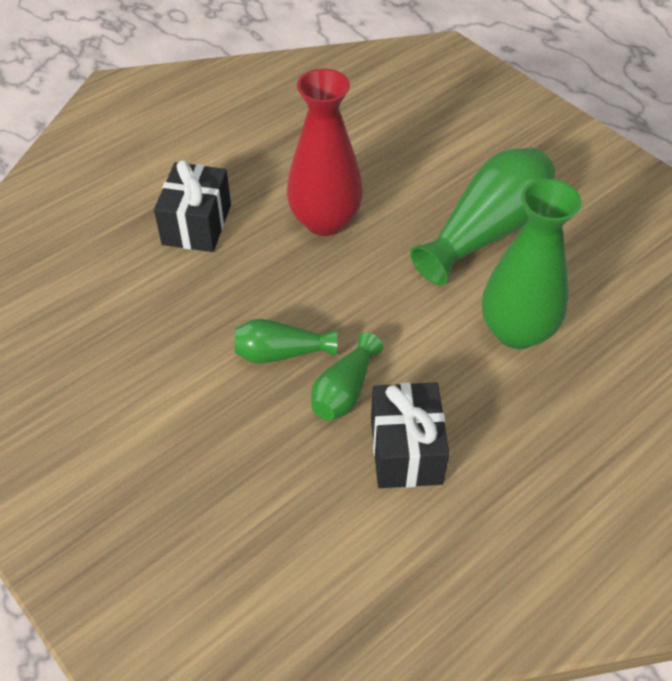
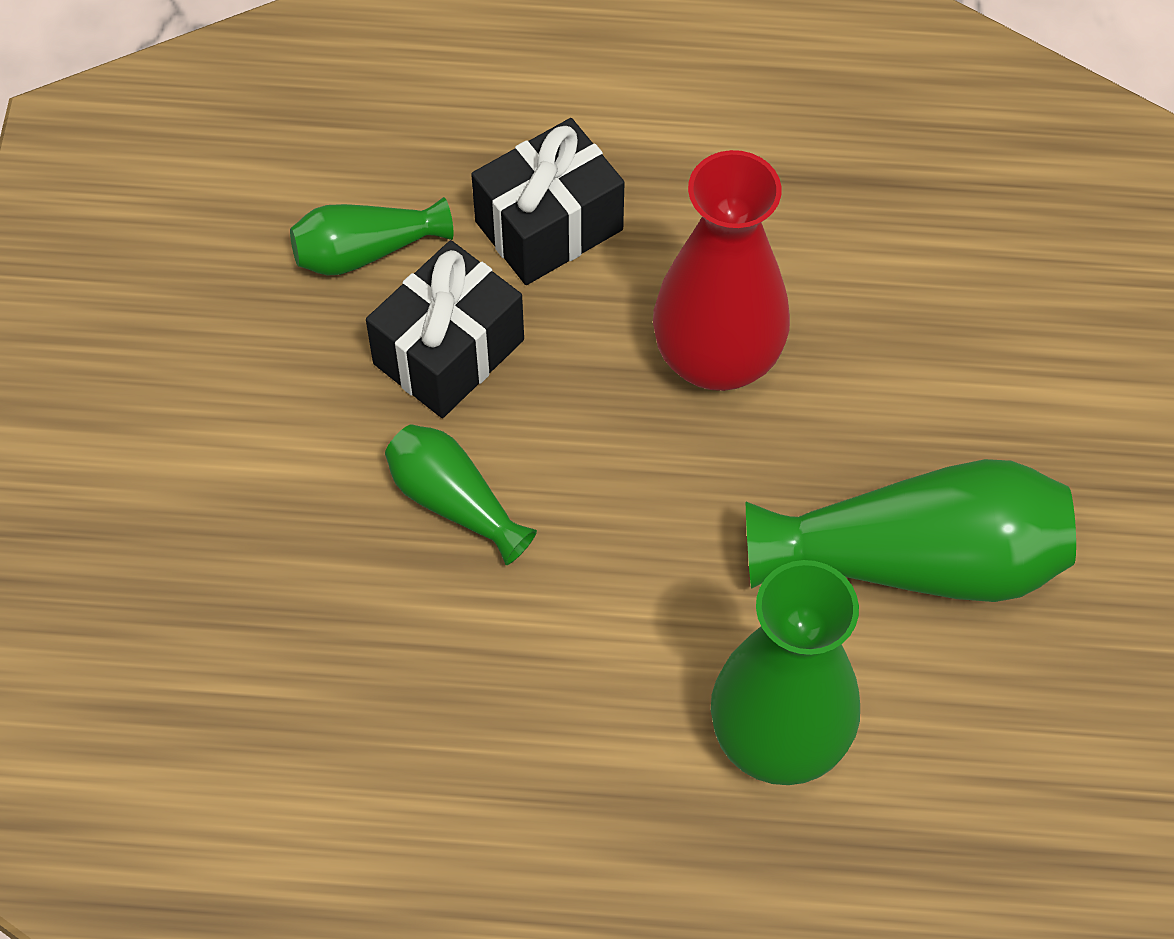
camera: 45 degrees right, 10 degrees up
(344, 391) = (472, 620): green vase -> green vase (365, 251)
(406, 450) = (457, 761): black gift -> black gift (449, 352)

